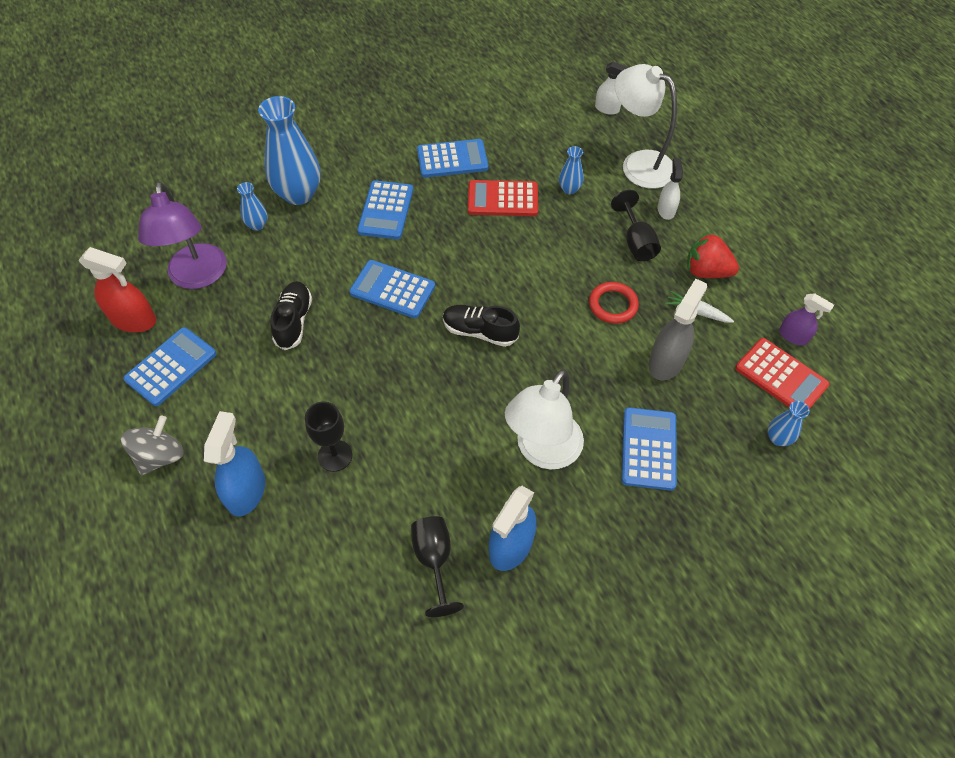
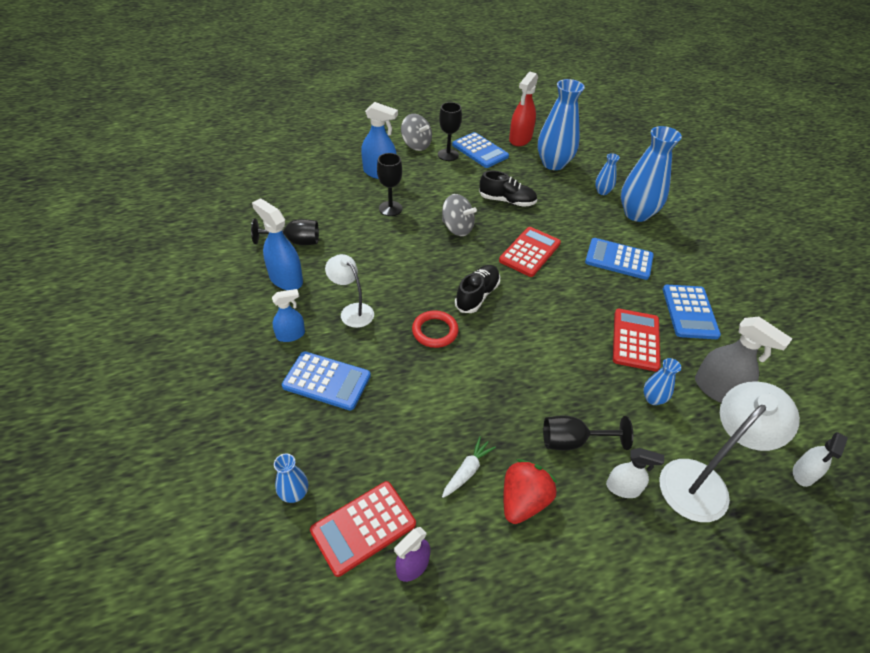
camera: 100 degrees right, 10 degrees down
(186, 407) = (448, 155): none -> black goblet
(198, 277) = (553, 164): purple lamp -> blue vase
(363, 368) = (457, 228): none -> grey spinning top
(392, 289) = (530, 252): blue calculator -> red calculator
(542, 451) = (352, 311): white lamp -> white lamp, size x0.61
(600, 506) = (291, 335): none -> blue spray bottle
(613, 305) = (489, 396): red ring -> red ring (435, 331)
(666, 362) = (412, 422): grey spray bottle -> grey spray bottle (717, 390)

